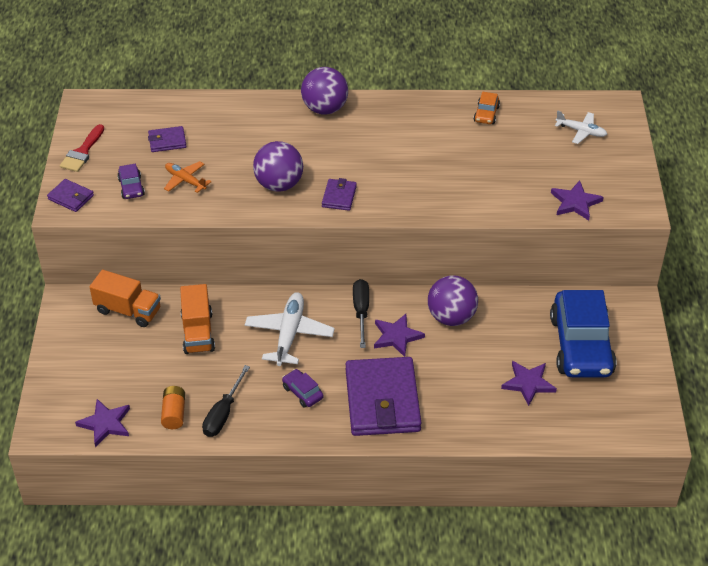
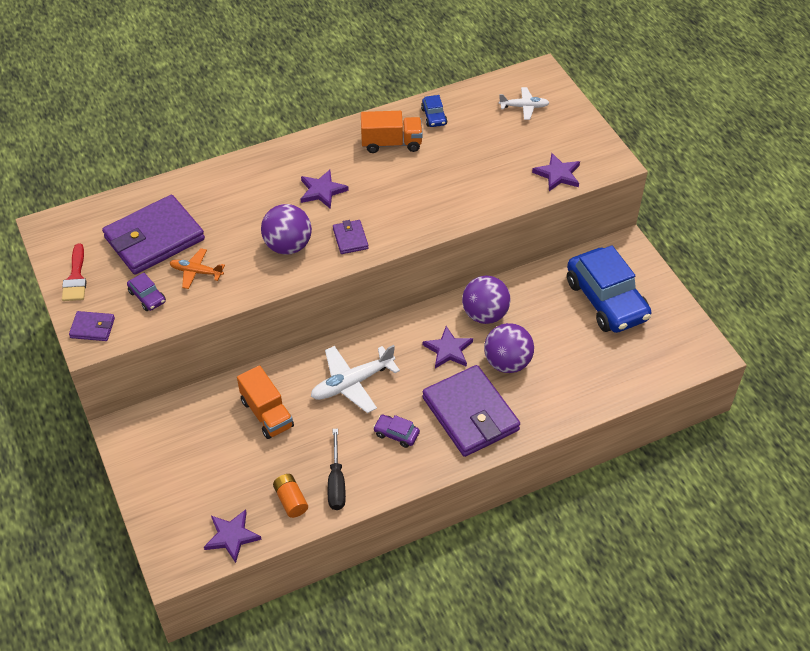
camera: 25 degrees left, 5 degrees up
(128, 310) = (187, 417): orange truck -> orange truck (391, 143)
(167, 141) = (154, 239): purple wallet -> purple wallet, size x2.23
(289, 334) = (352, 383): white plane -> white plane turned 105 degrees counterclockwise
(325, 109) = (286, 158): purple ball -> purple ball (507, 362)
(361, 312) = (404, 338): black screwdriver -> none
(486, 114) = (434, 116): orange car -> blue car
(528, 383) = (583, 351): purple star -> purple star (322, 191)

